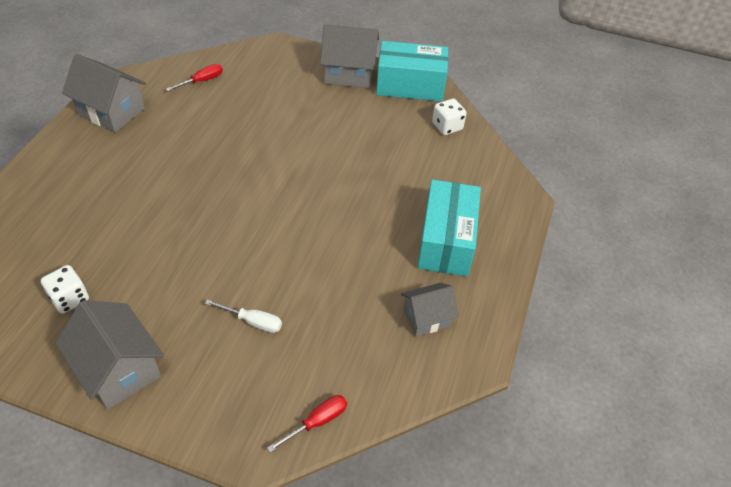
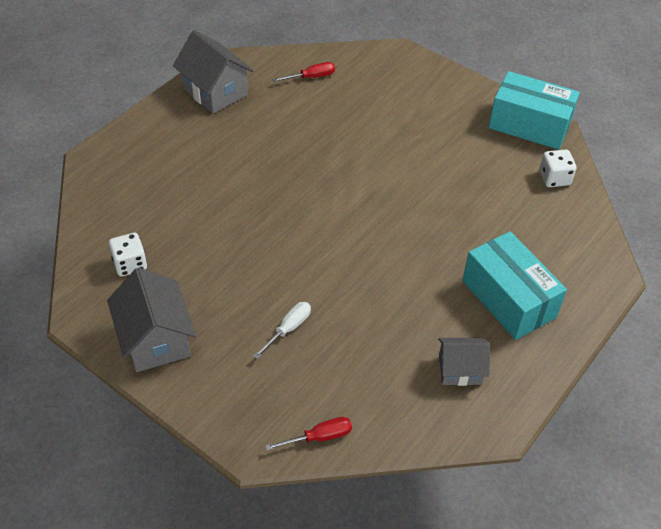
camera: 20 degrees right, 0 degrees up
(253, 322) = (288, 329): white screwdriver -> white screwdriver turned 90 degrees counterclockwise
(349, 74) = (467, 99): grey house -> none
(446, 241) = (508, 299): turquoise box -> turquoise box turned 60 degrees counterclockwise

